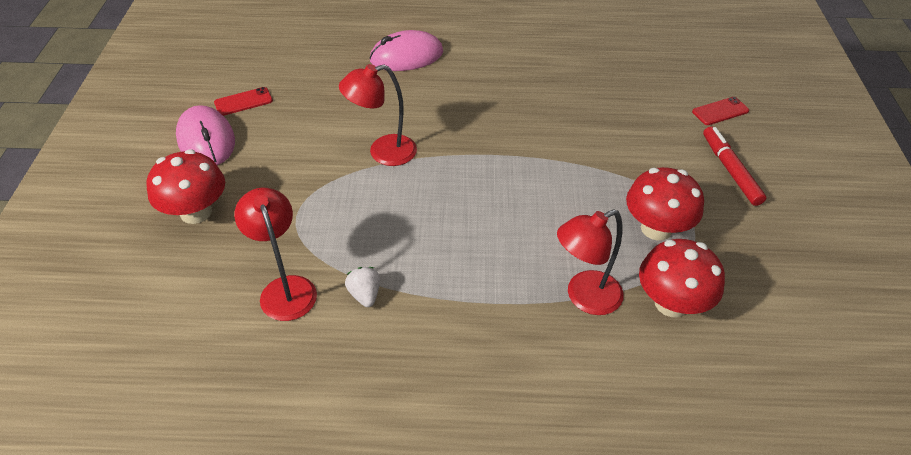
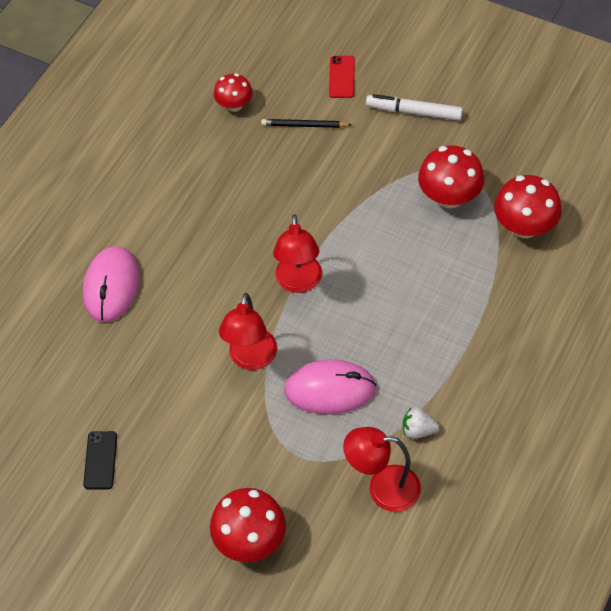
camera: 60 degrees left, 10 degrees up
(206, 140) = (145, 509): pink mouse -> pink mouse (330, 389)
(243, 102) = (100, 460): red phone -> black phone
(584, 297) = (493, 279): red lamp -> red lamp (299, 282)
(629, 61) = (234, 105): none -> red mushroom
(647, 106) = (304, 125): none -> black pencil
(730, 170) = (414, 112): red marker -> white marker

